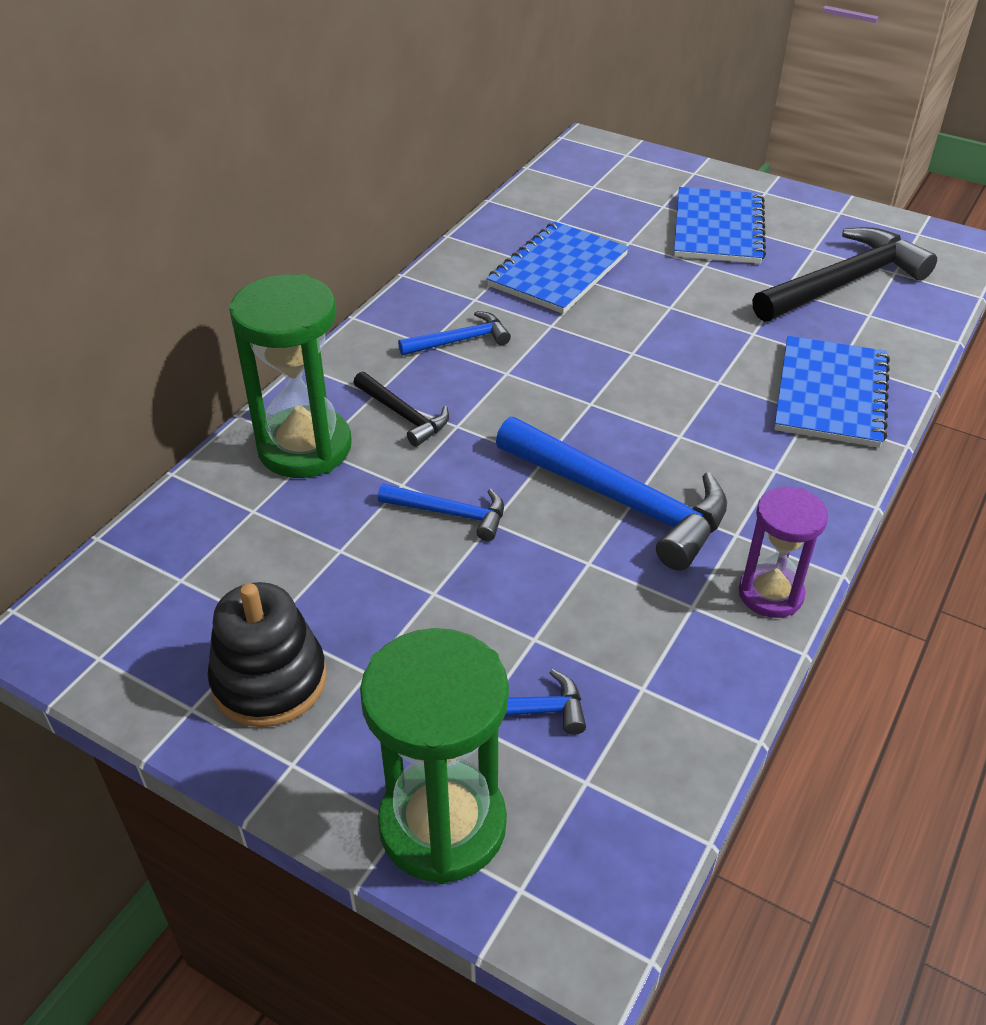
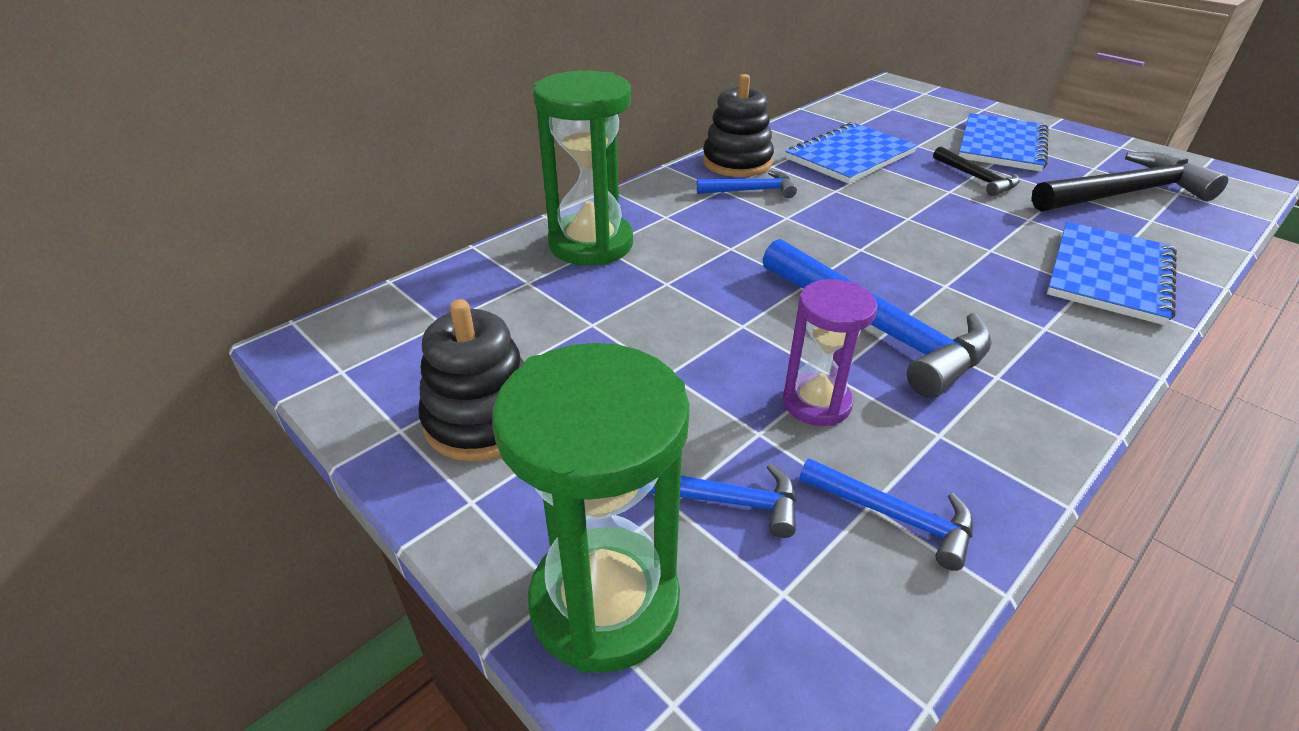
camera: 15 degrees right, 5 degrees down
(403, 415) = (685, 234): black hammer -> black hammer (976, 178)
(434, 300) = (737, 162): none -> black stacking toy
(450, 513) = (704, 312): blue hammer -> blue hammer (893, 515)
(770, 594) = (1032, 439): purple hourglass -> purple hourglass (816, 403)

